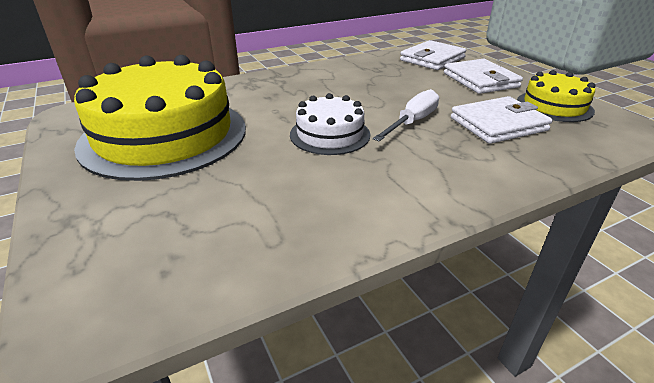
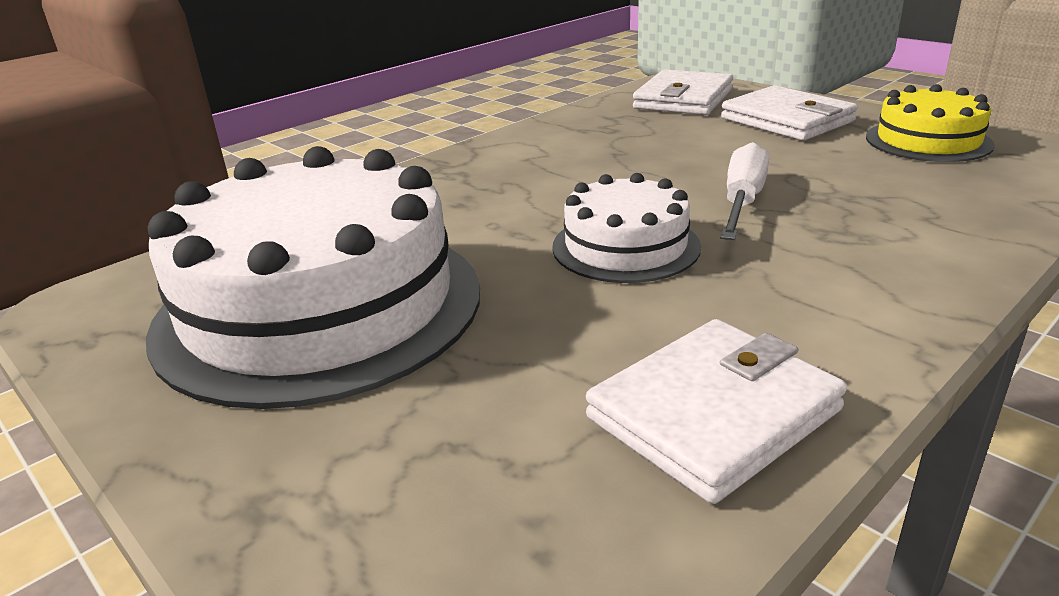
camera: 15 degrees left, 5 degrees down
(164, 135) = (319, 306): yellow cake -> white cake
(498, 124) = (874, 181): white wallet -> white wallet (713, 414)

